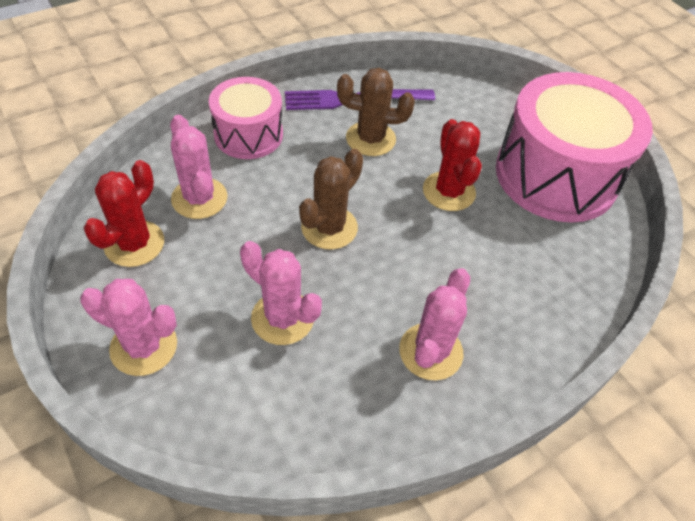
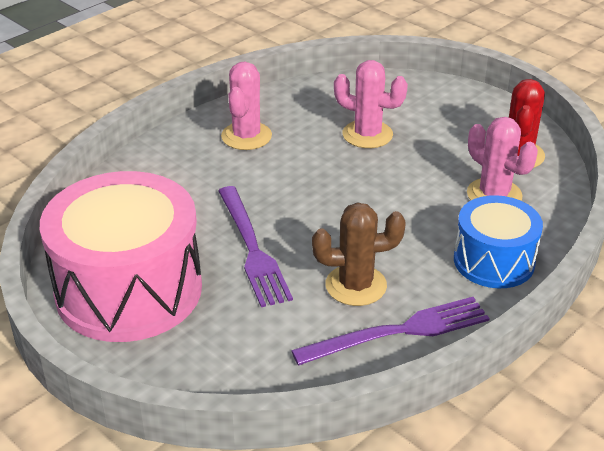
camera: 170 degrees right, 15 degrees down
(144, 346) = (455, 106): pink cactus -> none
(248, 134) = (494, 261): pink drum -> blue drum
(329, 227) = (360, 195): brown cactus -> none
(449, 191) = (252, 248): red cactus -> purple fork

